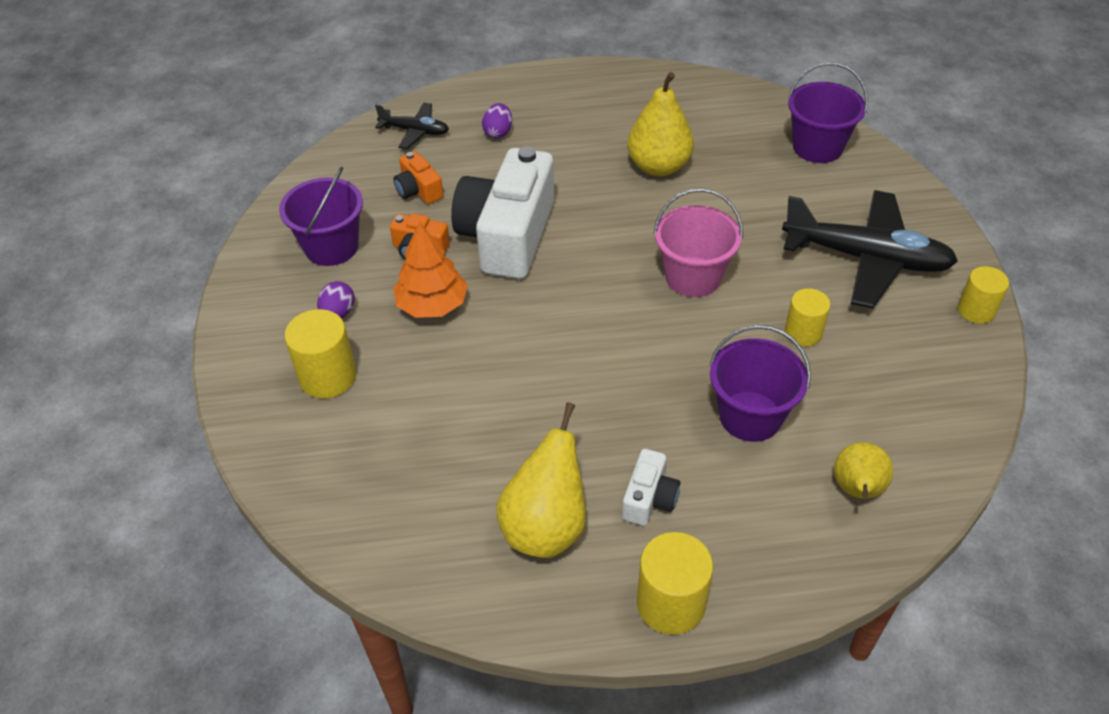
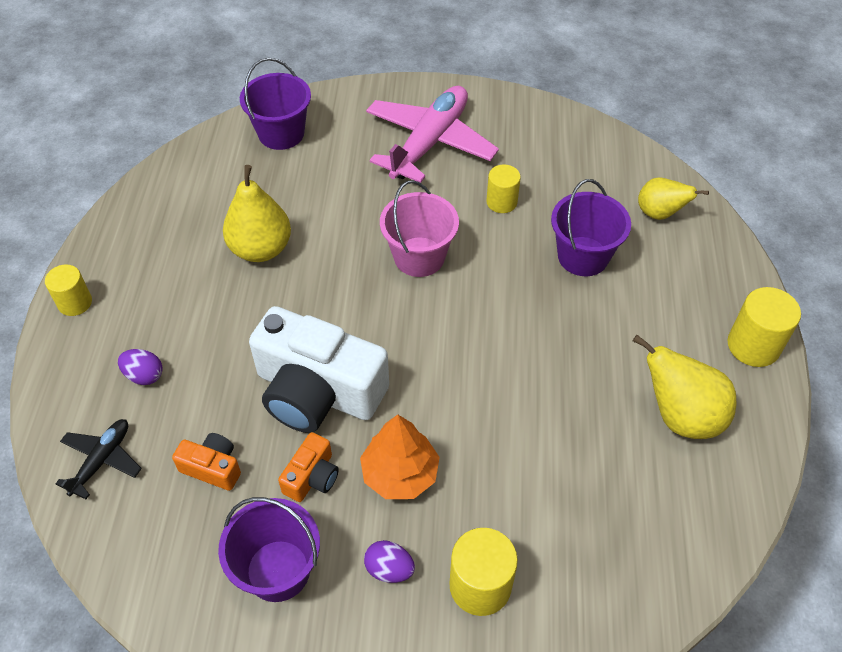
camera: 80 degrees left, 5 degrees up
(418, 190) = (212, 467): orange camera -> orange camera turned 135 degrees counterclockwise
(649, 498) = (657, 339): white camera -> none
(866, 258) = (429, 142): black plane -> pink plane
(976, 310) = (501, 100): yellow cylinder -> yellow cylinder (75, 303)

